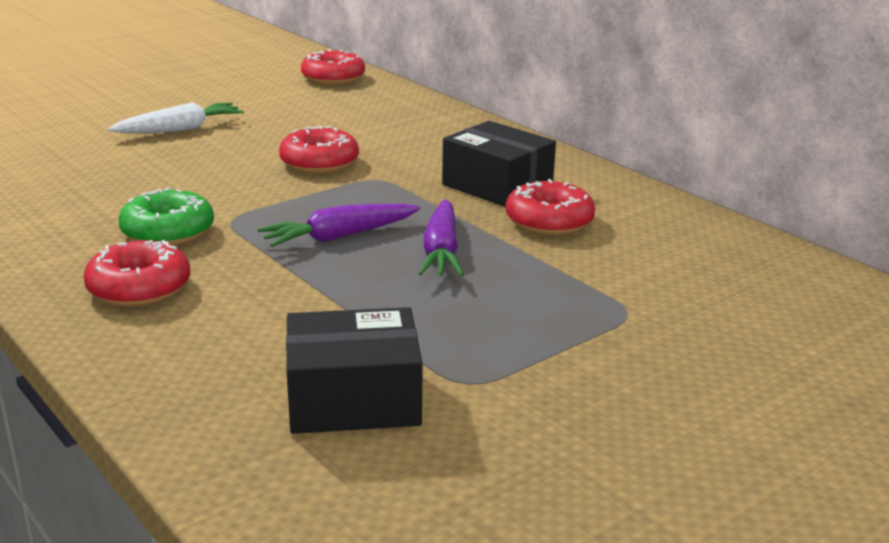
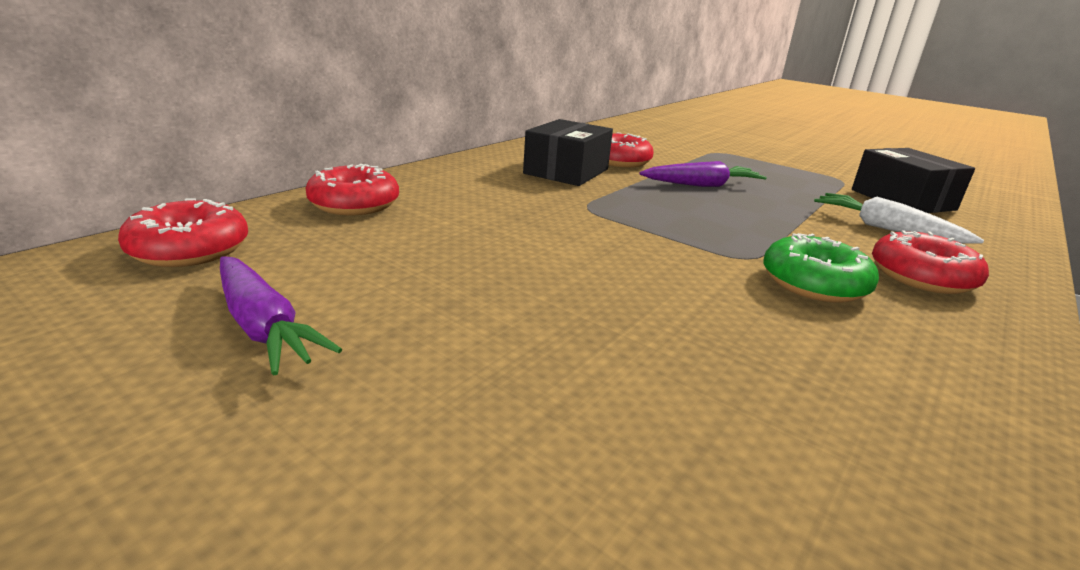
camera: 105 degrees left, 0 degrees up
(180, 129) = (488, 342): white carrot -> white carrot (886, 229)
(319, 163) = (563, 232): red donut -> red donut (354, 204)
(340, 236) = (720, 213): purple carrot -> purple carrot (263, 326)

